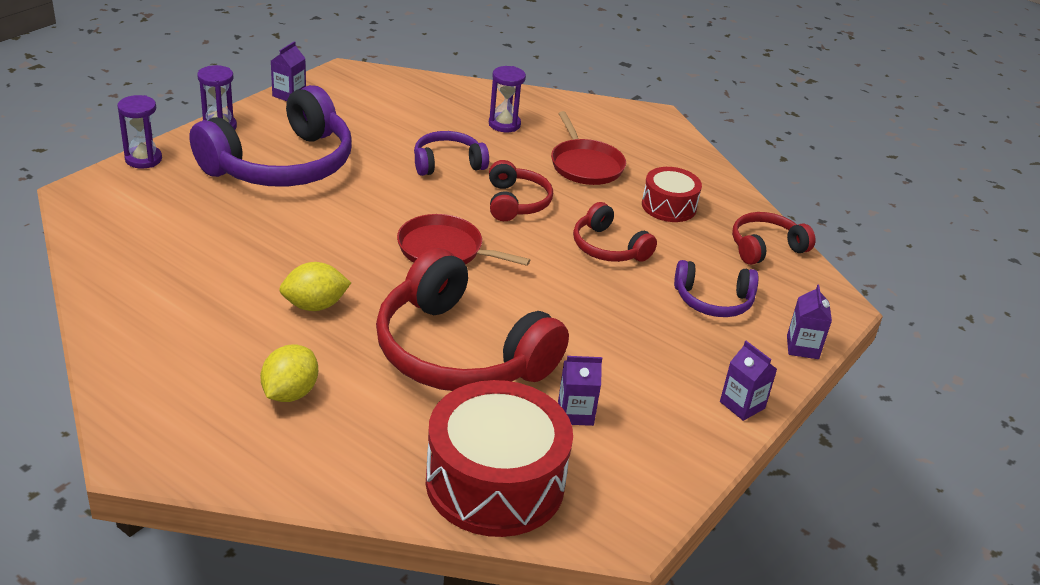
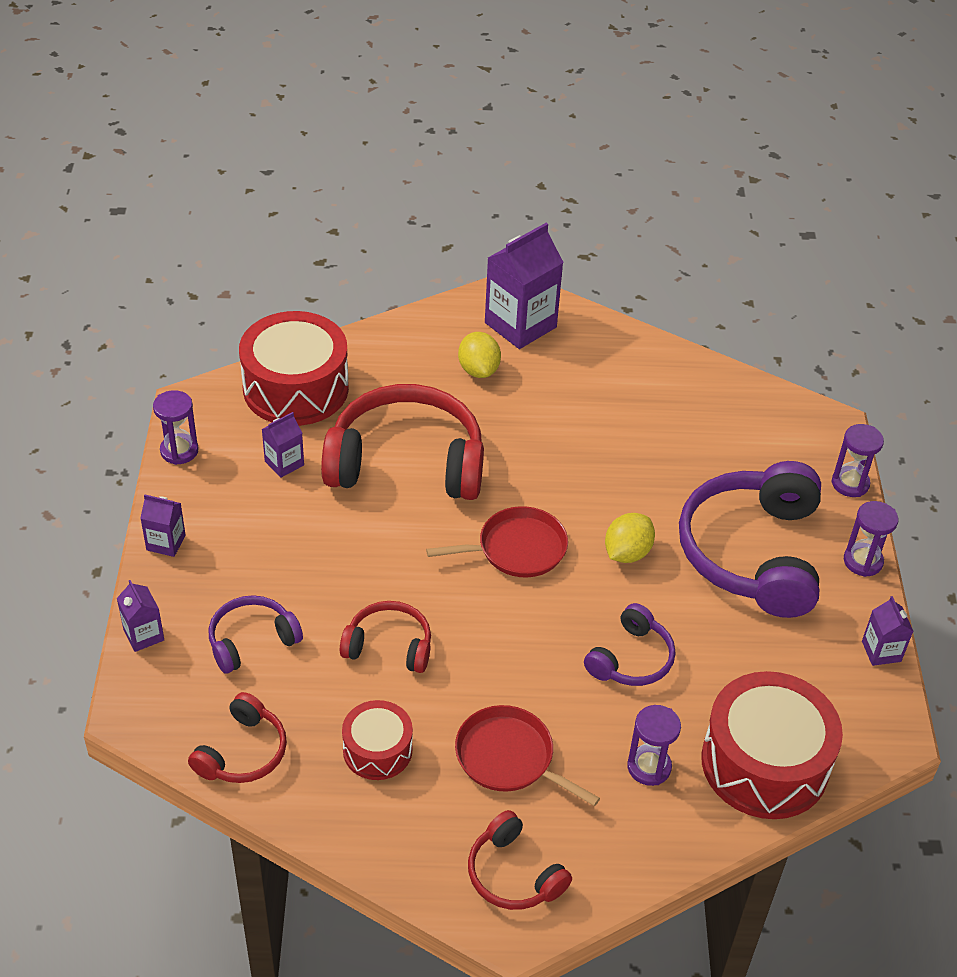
camera: 145 degrees right, 10 degrees up
(184, 412) = (520, 325): none -> purple carton
(315, 305) = (544, 437): yellow lemon -> yellow lemon (627, 553)
(435, 96) = (764, 763): none -> red drum
(515, 202) = (519, 648): red headphones -> red headphones (514, 874)
(674, 484) = (179, 451): none -> purple hourglass

